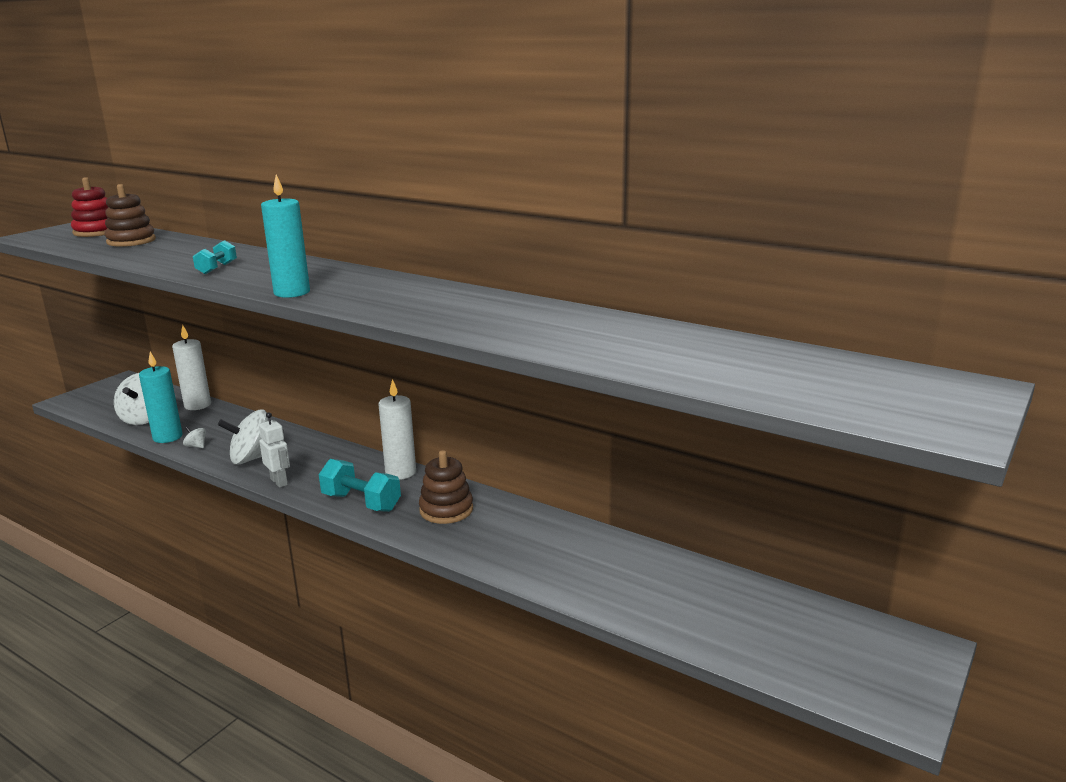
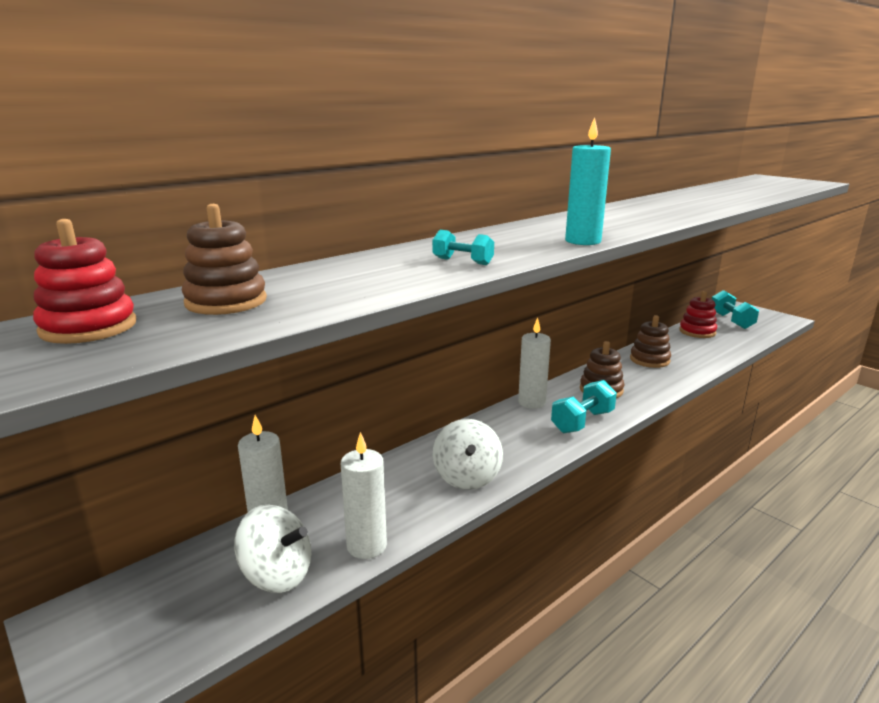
camera: 75 degrees left, 0 degrees up
(167, 437) = (366, 546): turquoise candle -> white candle
(196, 446) = (411, 519): white spinning top -> none
(279, 482) = (530, 461): white robot -> none
(561, 542) = (649, 360): none -> brown stacking toy
(718, 588) = (697, 332): none -> red stacking toy
(815, 630) = (731, 321): none -> turquoise dumbbell

